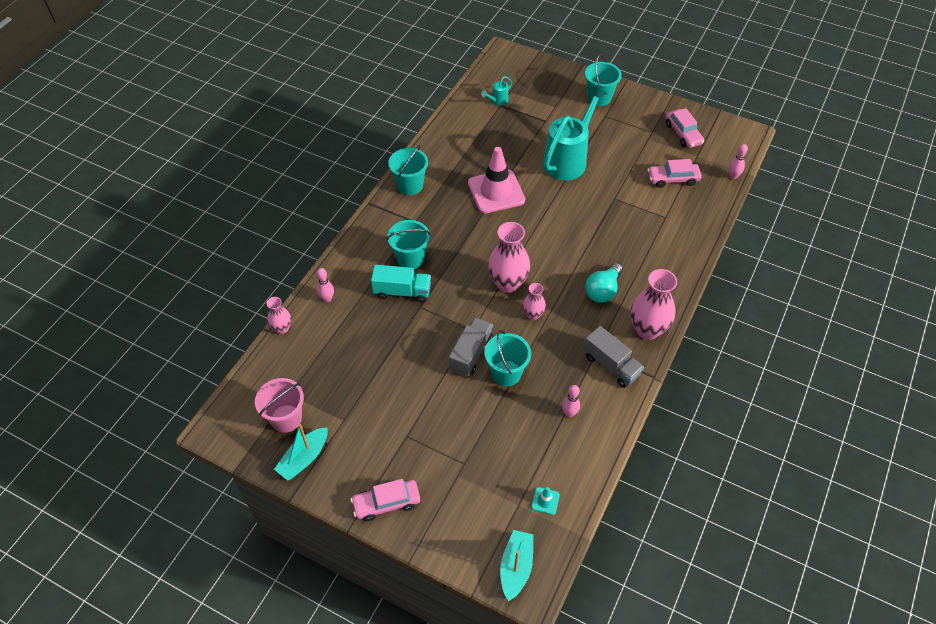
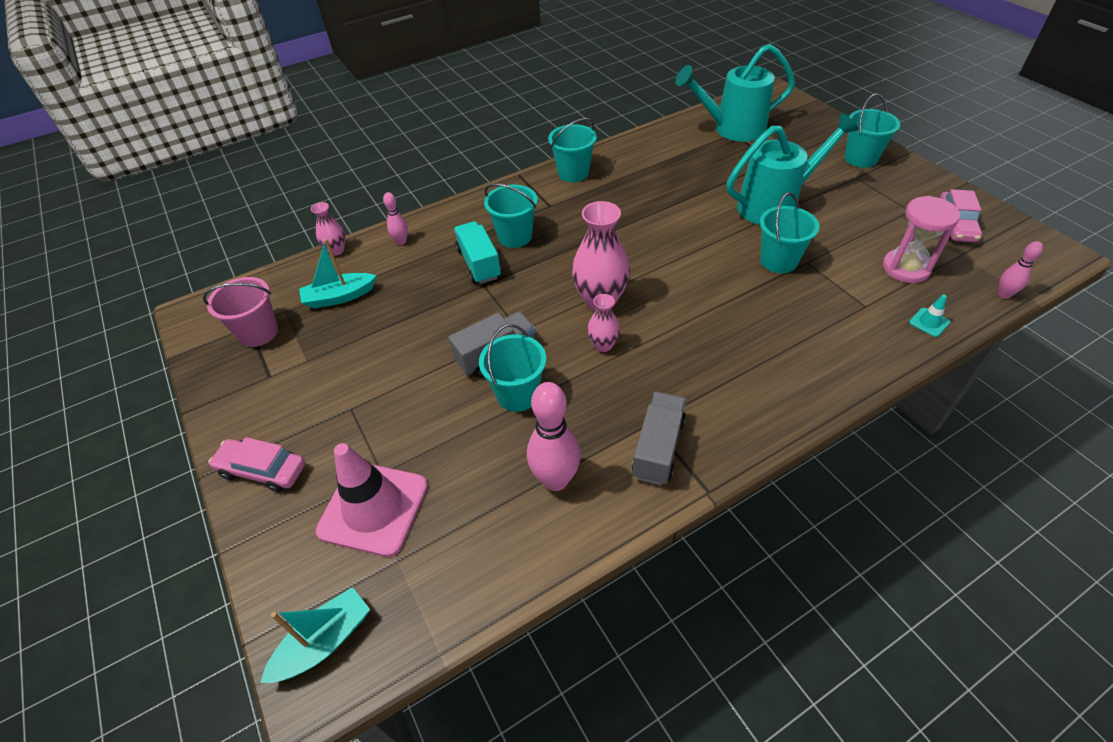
camera: 35 degrees right, 5 degrees down
(304, 458) = (235, 379): turquoise boat -> turquoise boat (339, 297)
(402, 291) = (479, 263): turquoise truck -> turquoise truck turned 150 degrees counterclockwise
(496, 192) = (662, 208): pink traffic cone -> pink traffic cone (373, 508)
(497, 101) = (732, 129): turquoise watering can -> turquoise watering can, size x2.42
(545, 501) = (434, 575): turquoise traffic cone -> turquoise traffic cone (929, 322)
(569, 413) = (556, 480): pink bowling pin -> pink bowling pin, size x1.87
(597, 205) = (778, 261): none -> turquoise bucket
(603, 290) = (714, 355): turquoise light bulb -> none
(611, 365) = (658, 448): grey truck -> grey truck turned 150 degrees counterclockwise
(647, 329) = (743, 427): pink vase -> none
(672, 179) = (905, 268): pink car -> pink hourglass

